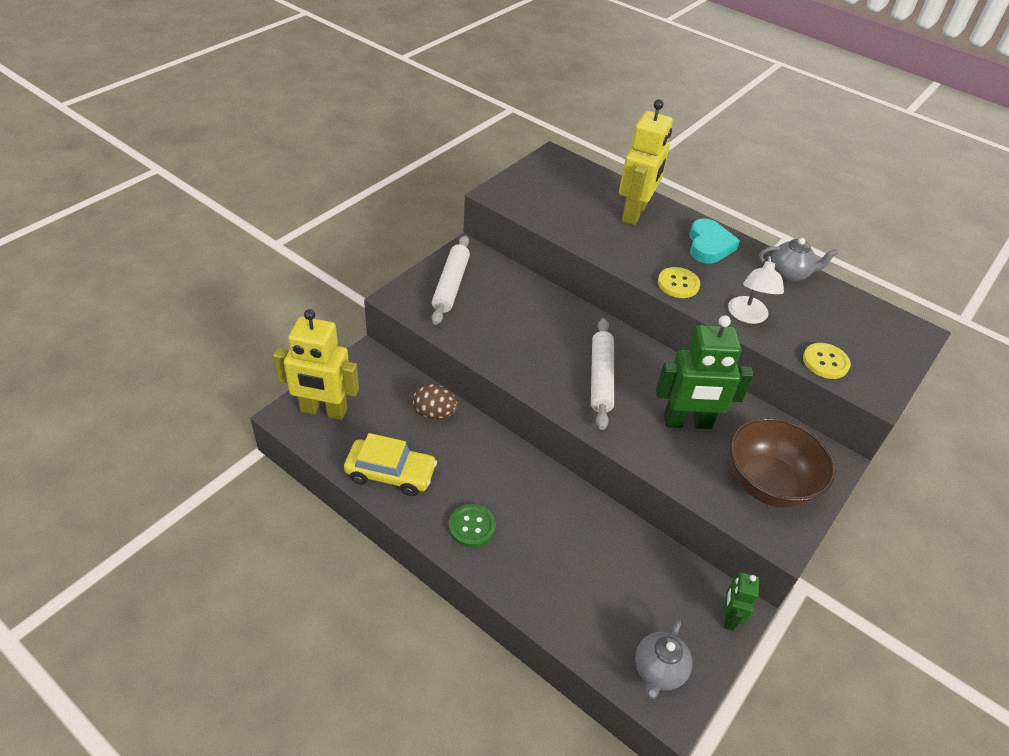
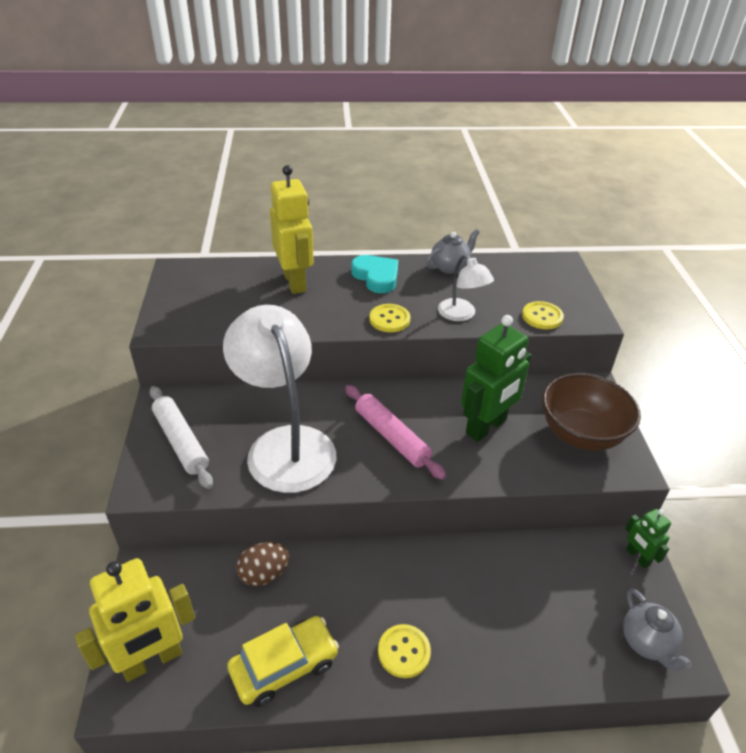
camera: 40 degrees left, 5 degrees down
(472, 526) = (404, 652): green button -> yellow button
(517, 332) = (285, 444): none -> white lamp
(601, 378) = (392, 437): white rolling pin -> pink rolling pin

